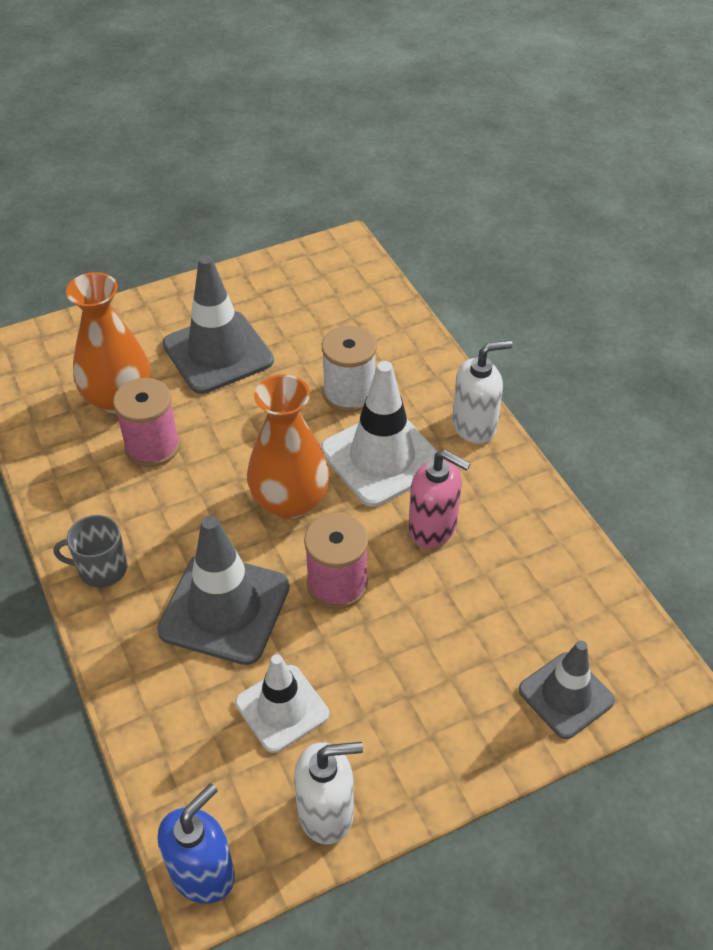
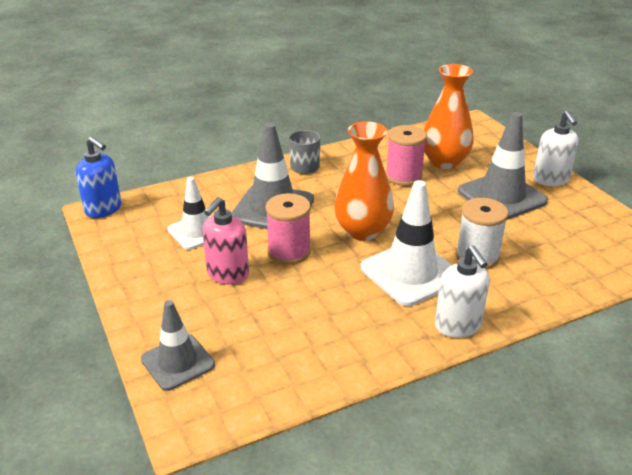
camera: 90 degrees right, 15 degrees down
(326, 812) = (123, 249): white soap dispenser -> white soap dispenser (550, 180)
(433, 528) = (341, 298): pink soap dispenser -> pink soap dispenser (227, 274)

